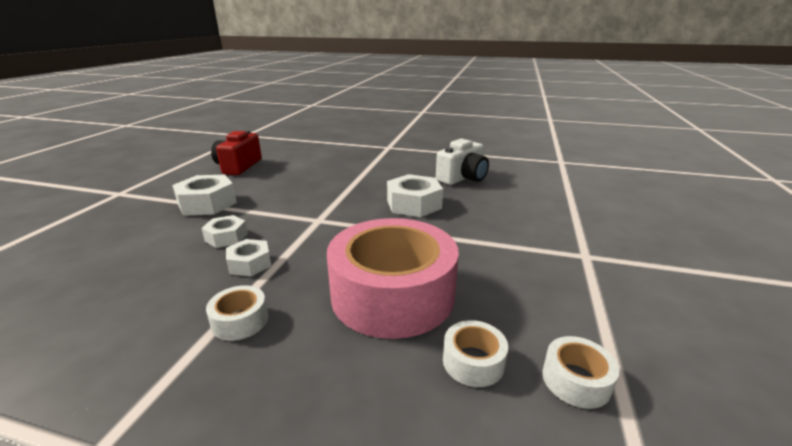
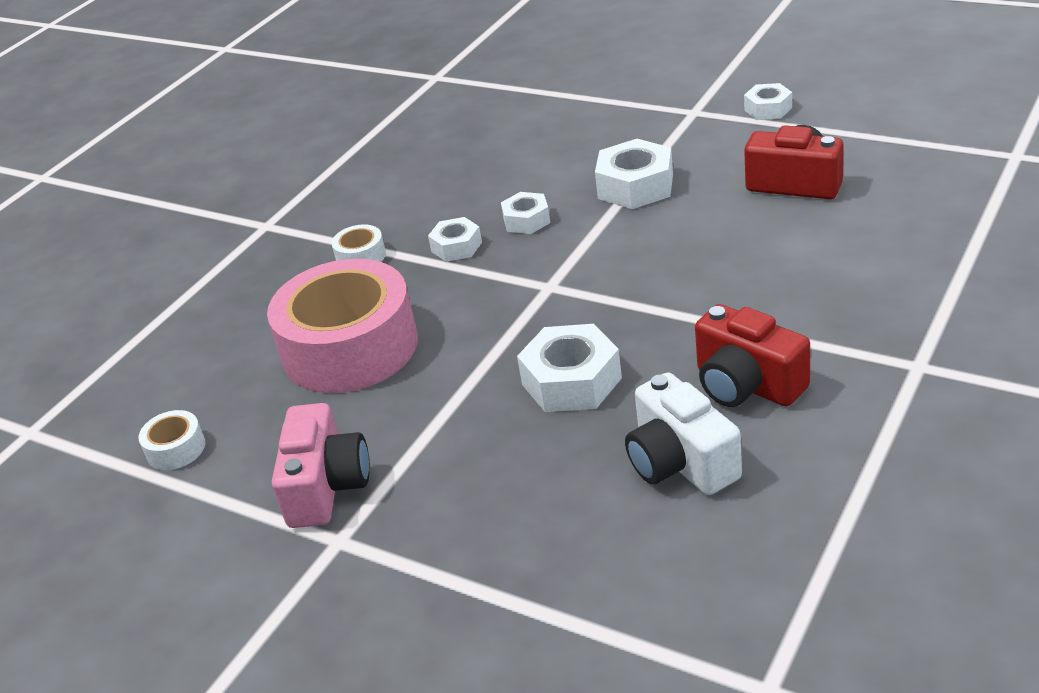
camera: 110 degrees right, 10 degrees up
(144, 174) = (768, 109): none -> white nut
(406, 169) = (747, 385): none -> red camera
(473, 361) = (232, 390): white tape -> none
(549, 270) = (326, 487): none -> pink camera

